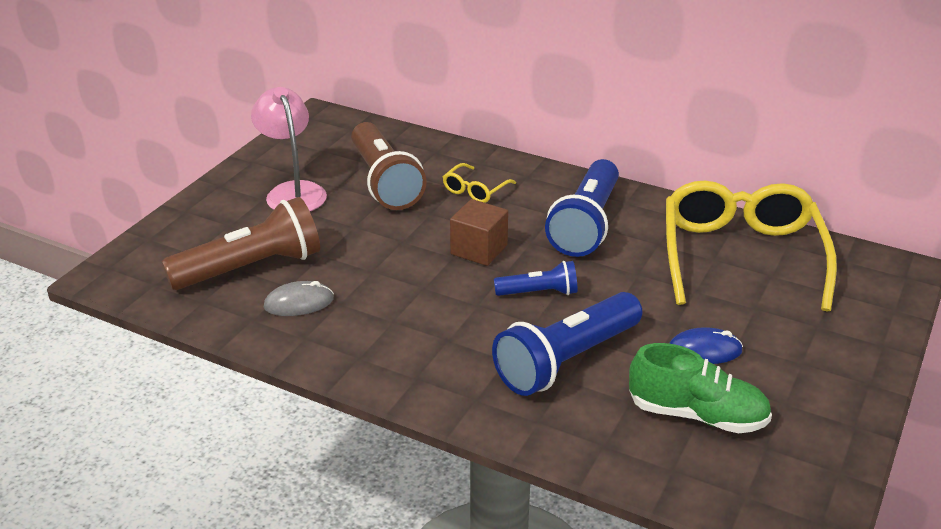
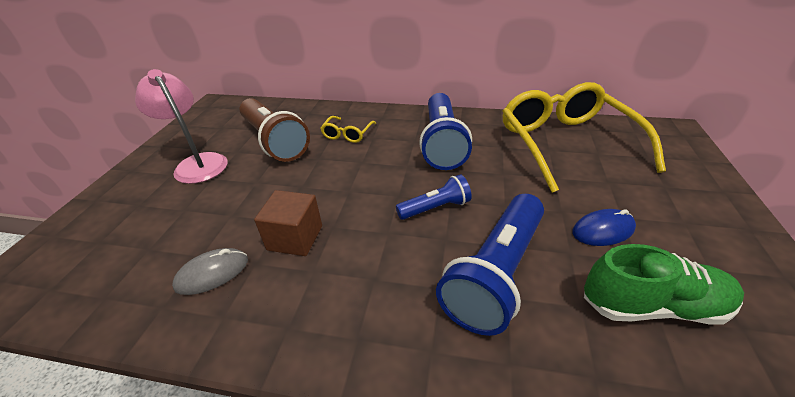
camera: 15 degrees left, 5 degrees up
(251, 267) = (160, 244): brown flashlight -> none
(479, 249) = (368, 180): brown cube -> brown cube (295, 238)

